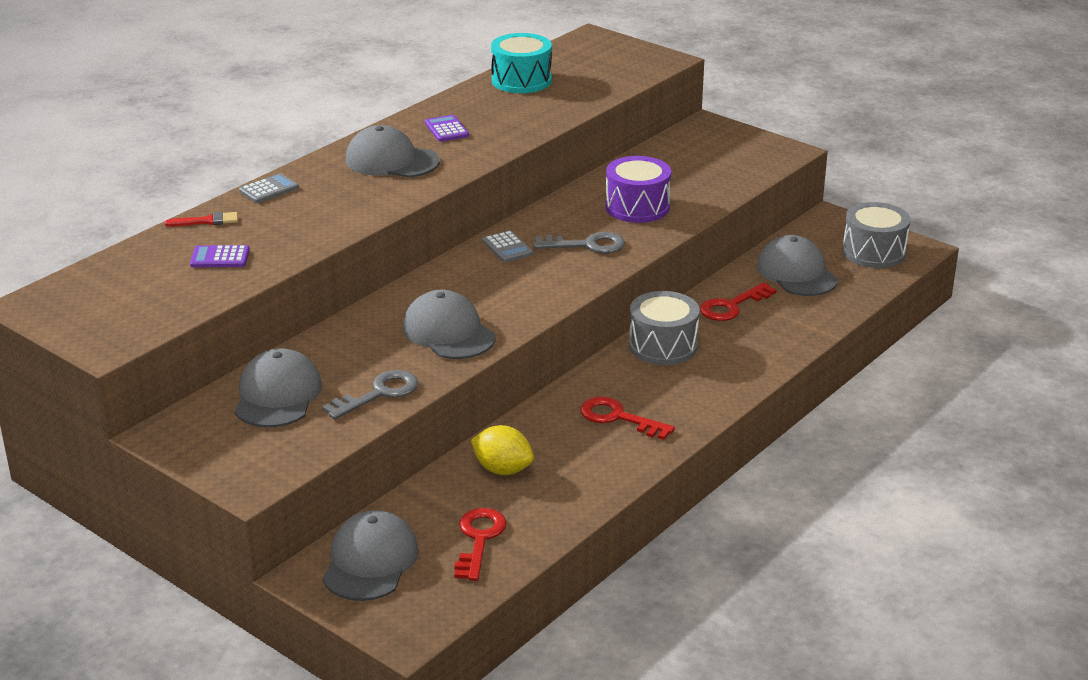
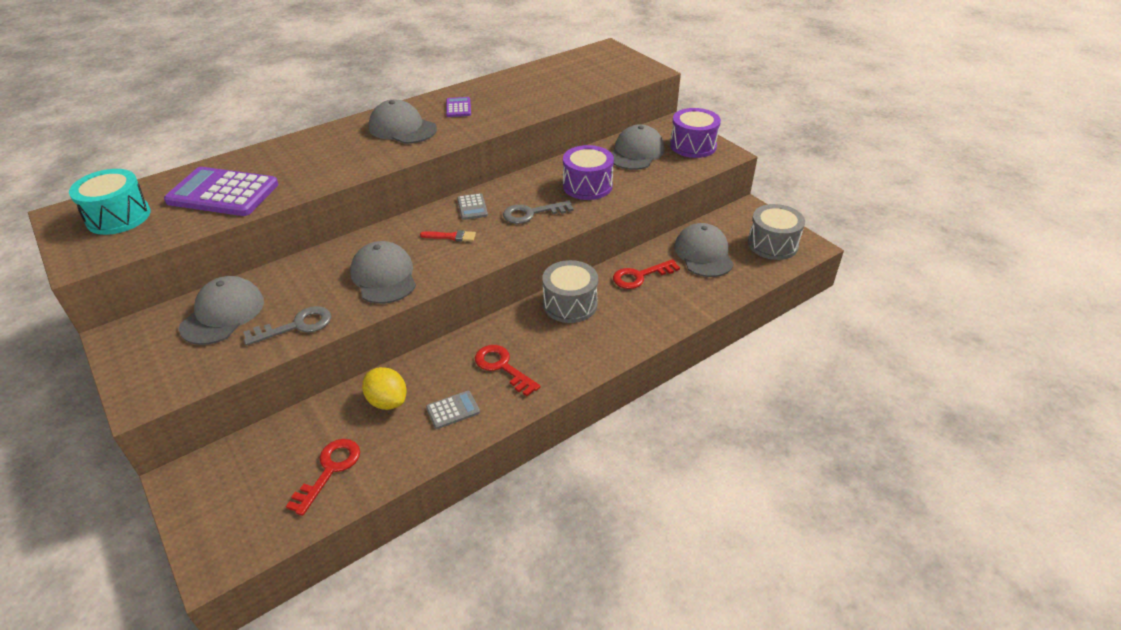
camera: 15 degrees right, 10 degrees up
(206, 221) = (239, 161): red brush -> red brush (451, 237)
(220, 258) = (223, 193): purple calculator -> purple calculator, size x2.17
(269, 189) = (301, 140): grey calculator -> grey calculator (453, 410)
(370, 561) = (235, 475): grey cap -> grey cap (636, 152)
(521, 80) = (536, 76): turquoise drum -> turquoise drum (118, 217)
(587, 245) = (532, 213): grey key -> grey key turned 150 degrees clockwise
(743, 147) = (693, 146): none -> purple drum

